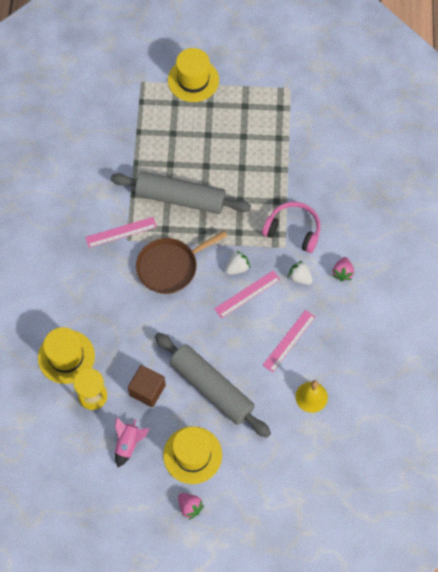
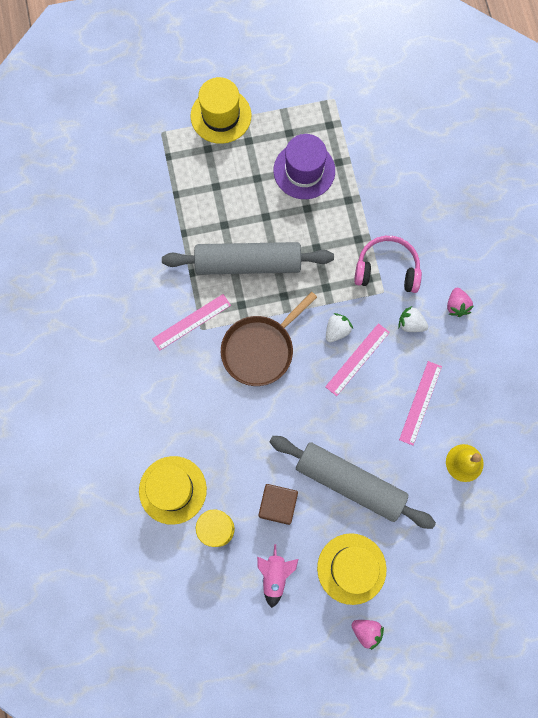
camera: 15 degrees left, 10 degrees up
(248, 138) = (304, 170): none -> purple hat

